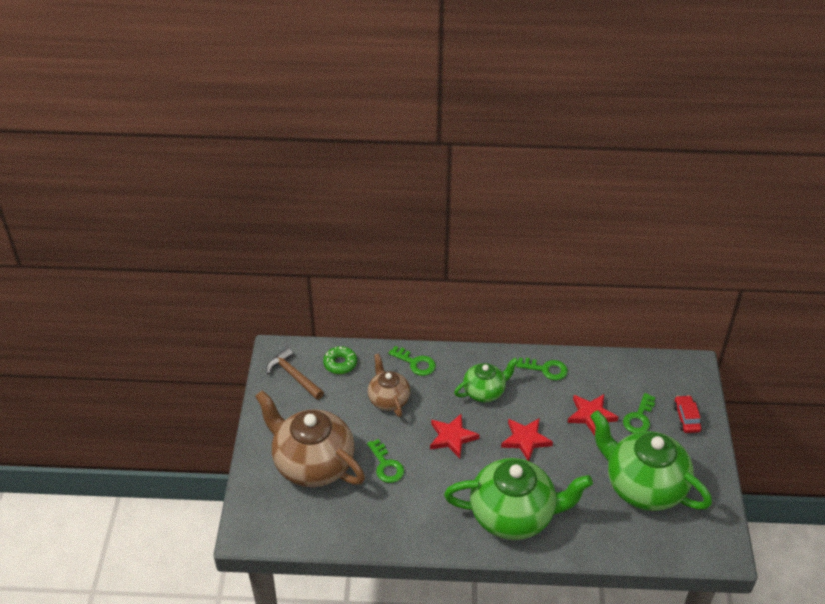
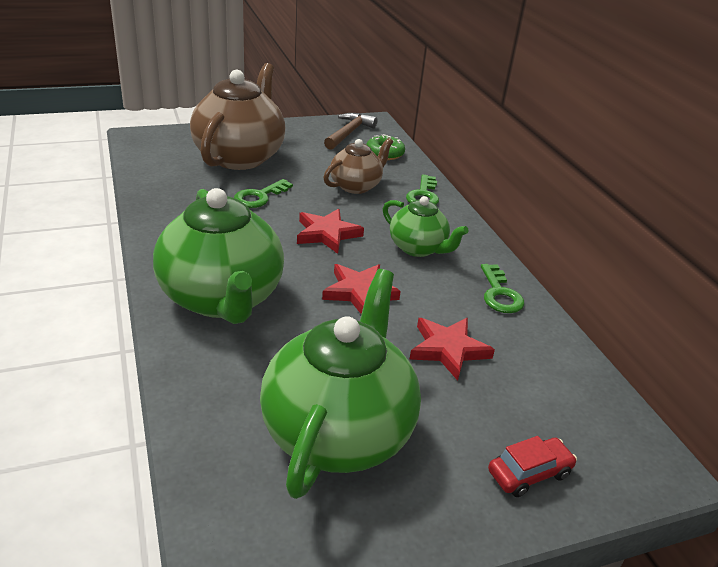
camera: 65 degrees right, 10 degrees down
(639, 418) = (483, 406): green key -> none

